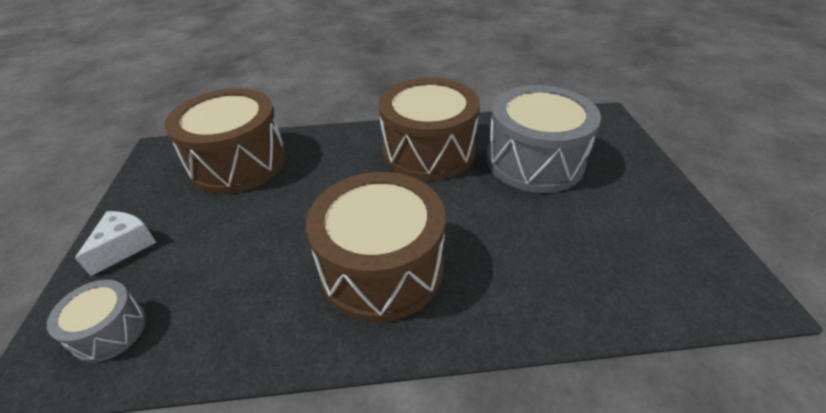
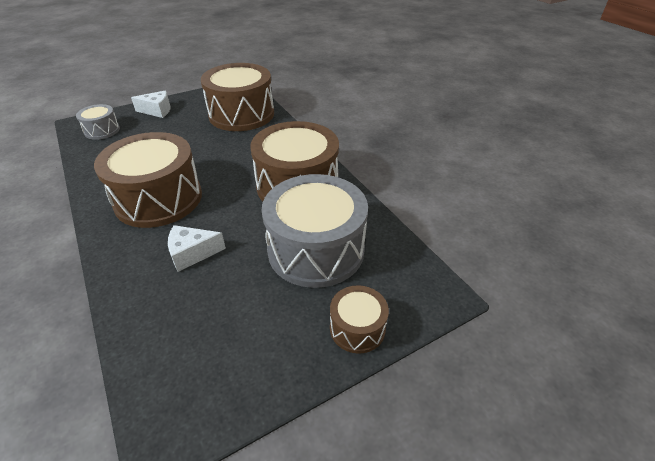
camera: 65 degrees right, 0 degrees up
(508, 247) = (192, 253): none -> white cheese
(634, 161) = (357, 328): none -> brown drum

